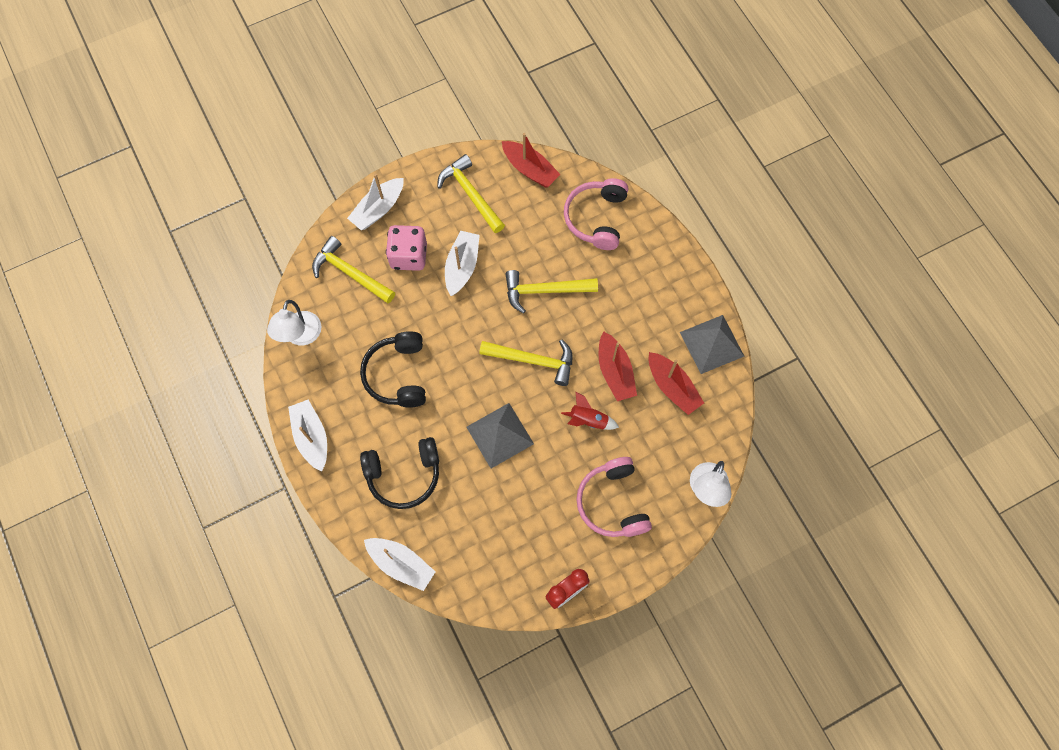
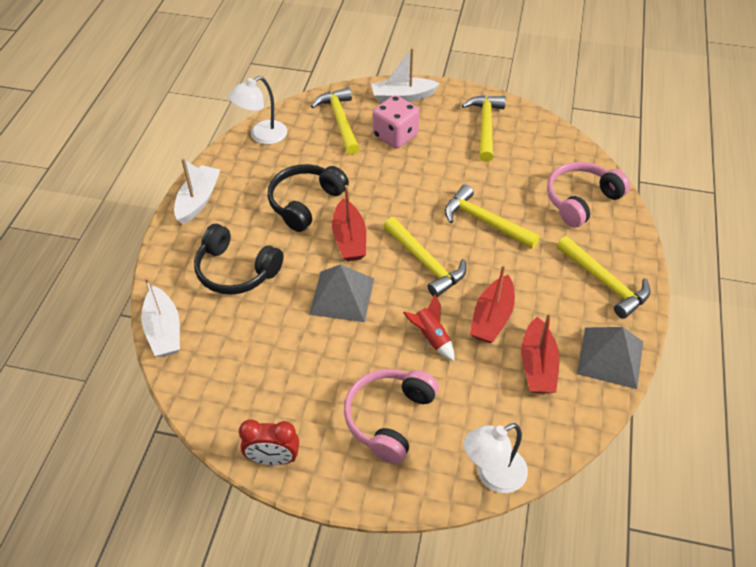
camera: 40 degrees right, 20 degrees down
(462, 267) = (430, 166): white boat -> none
(530, 169) = (552, 138): red boat -> red boat (349, 239)
(665, 283) = (604, 282): none -> yellow hammer

